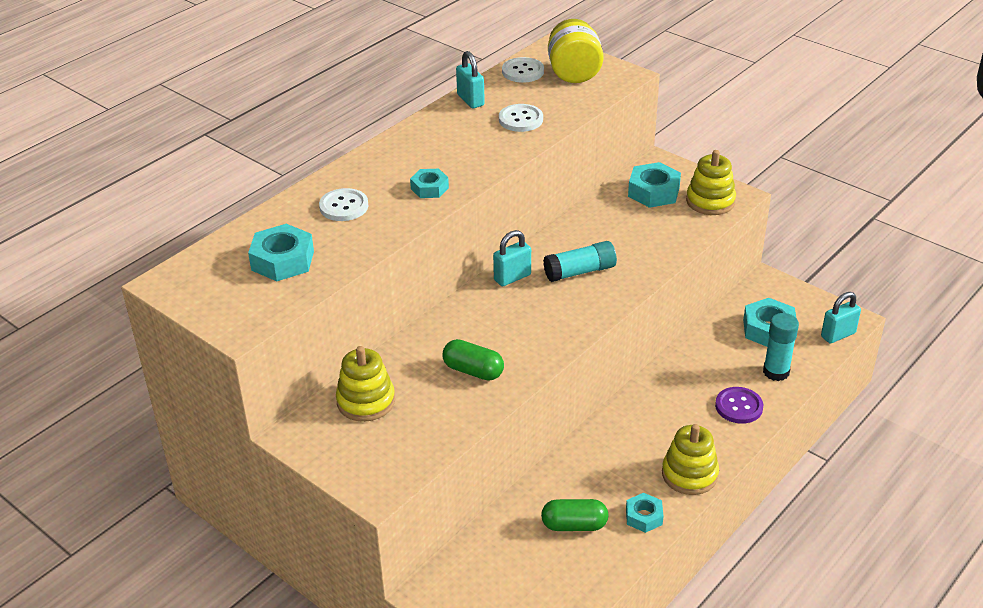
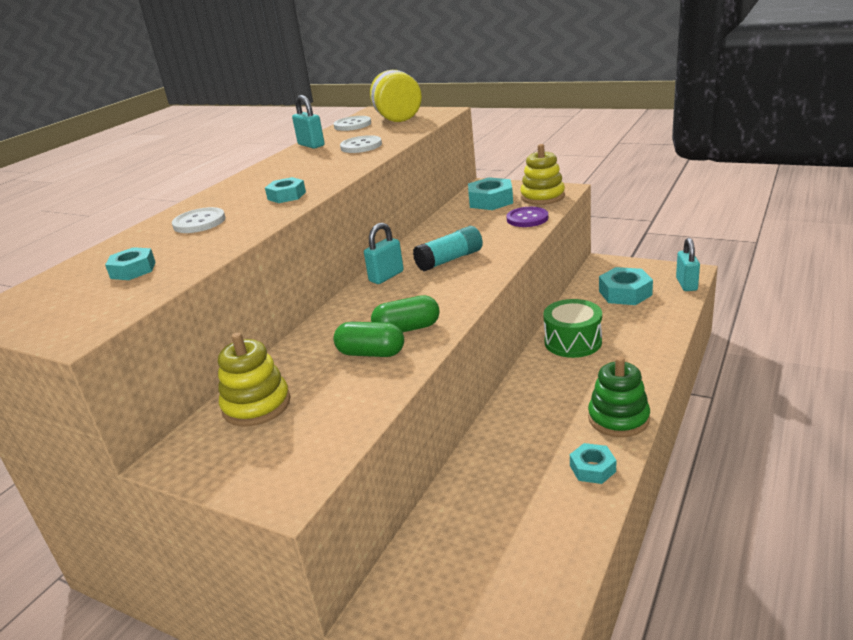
camera: 10 degrees left, 10 degrees down
(283, 260) = (133, 270): turquoise nut -> turquoise nut, size x0.62
(574, 525) = (522, 495): green capsule -> green capsule (407, 329)
(687, 378) = (573, 342): none -> green drum
(689, 474) = (618, 418): yellow stacking toy -> green stacking toy
(739, 406) = (633, 353): purple button -> purple button (527, 218)
(776, 372) = (650, 320): turquoise glue stick -> none
(838, 335) = (686, 284): turquoise padlock -> turquoise padlock turned 45 degrees counterclockwise

